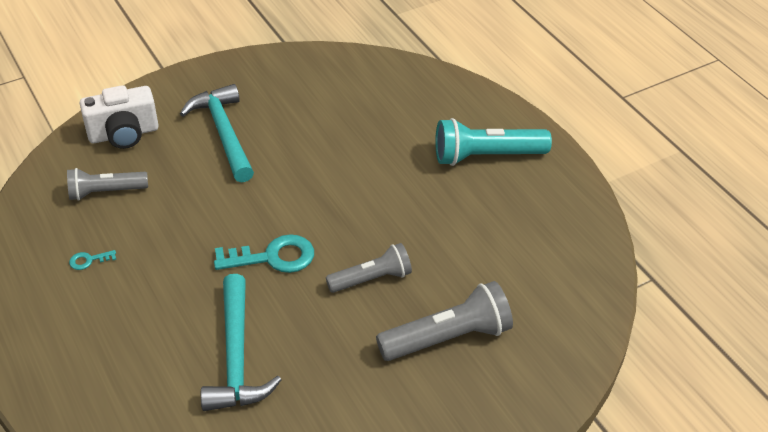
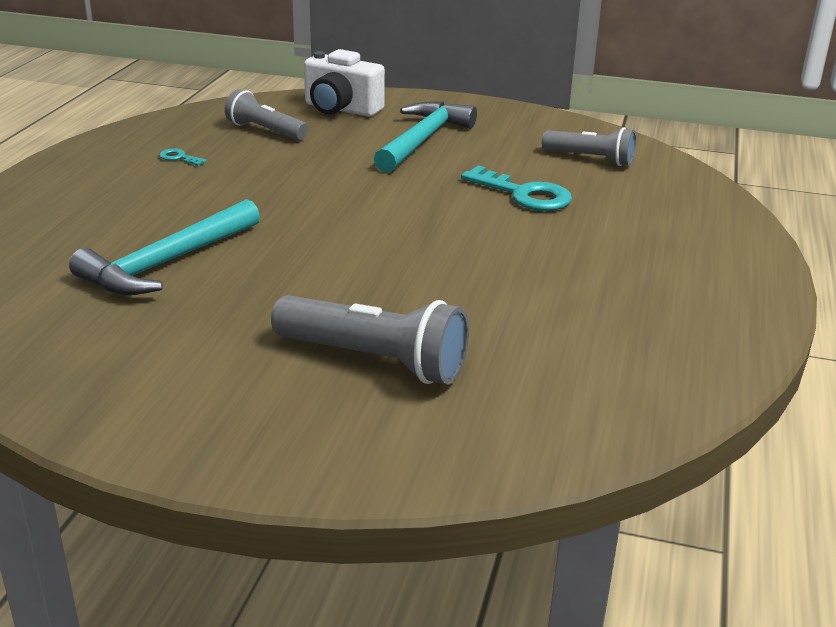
camera: 45 degrees right, 15 degrees down
(273, 257) = (318, 223): turquoise key -> turquoise key (524, 194)
(371, 279) = (379, 281): grey flashlight -> grey flashlight (590, 159)
(486, 156) = (668, 262): turquoise flashlight -> none

